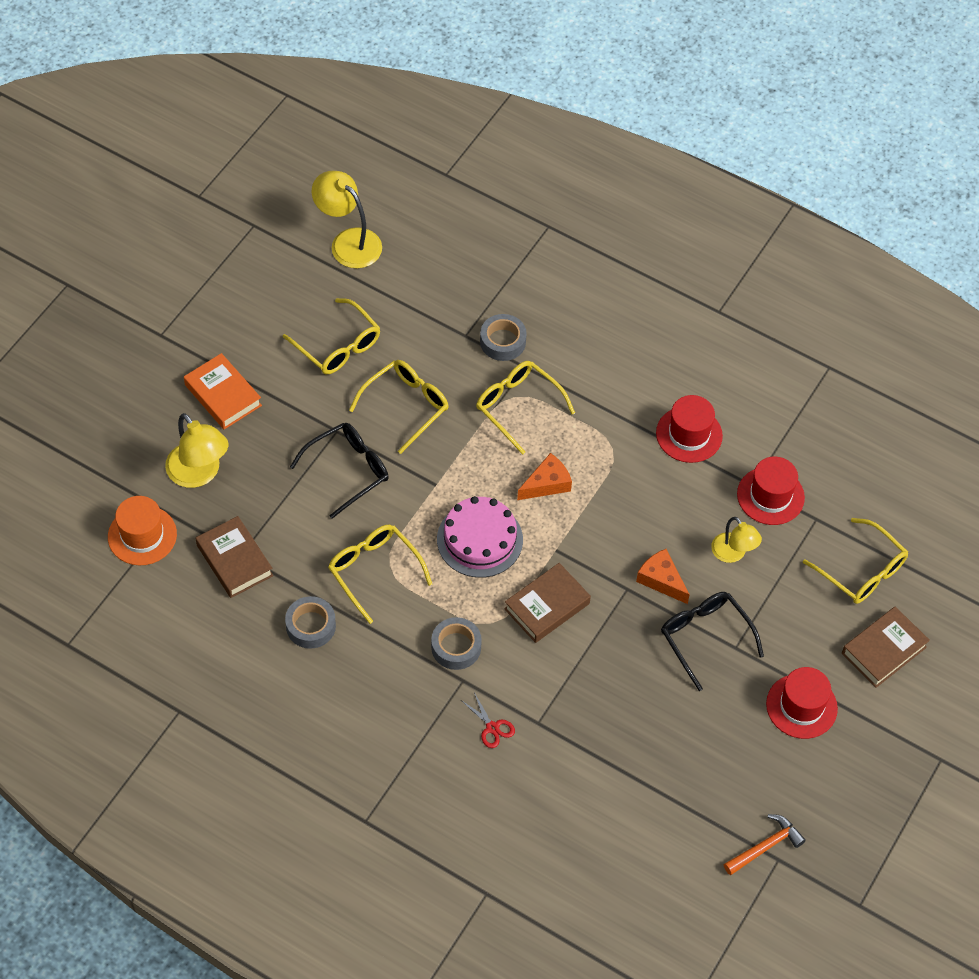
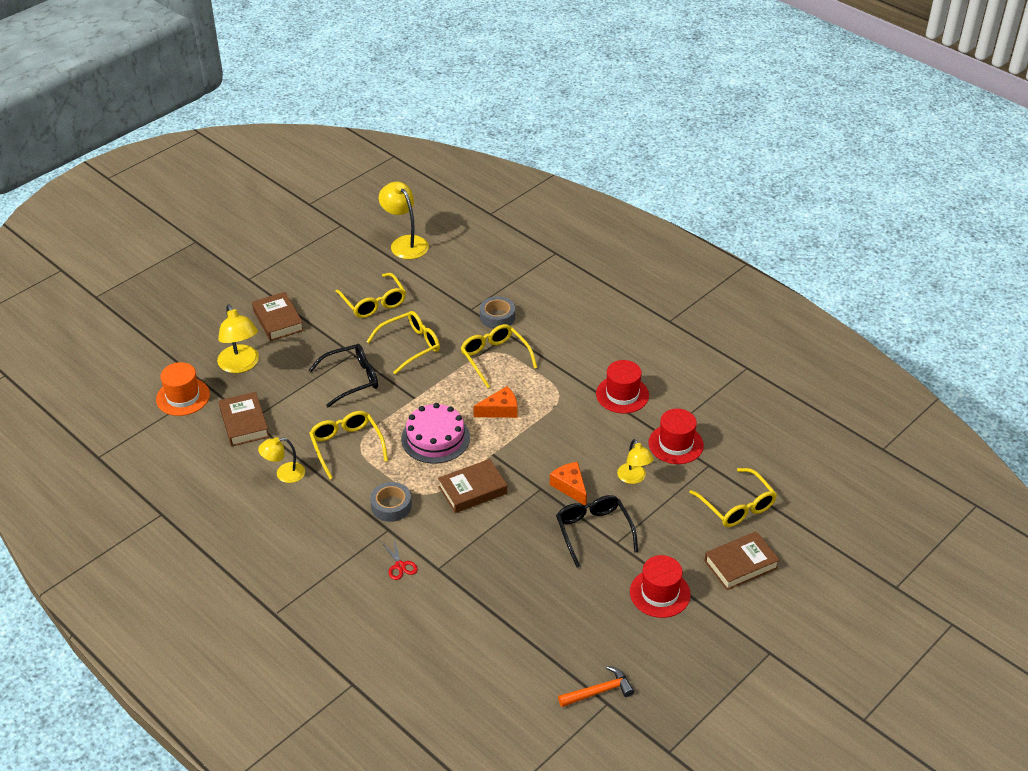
camera: 15 degrees right, 15 degrees down
(223, 395) = (278, 320): orange book -> brown book
(311, 626) = (284, 474): grey tape -> yellow lamp

